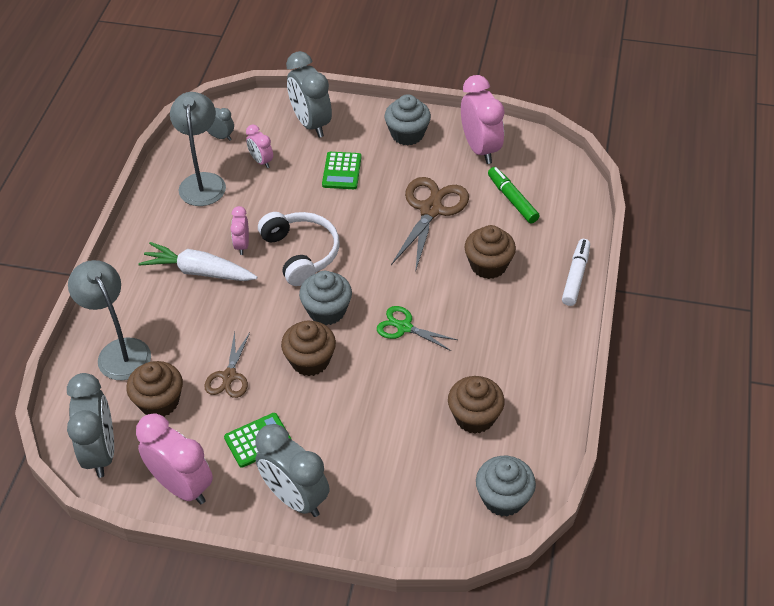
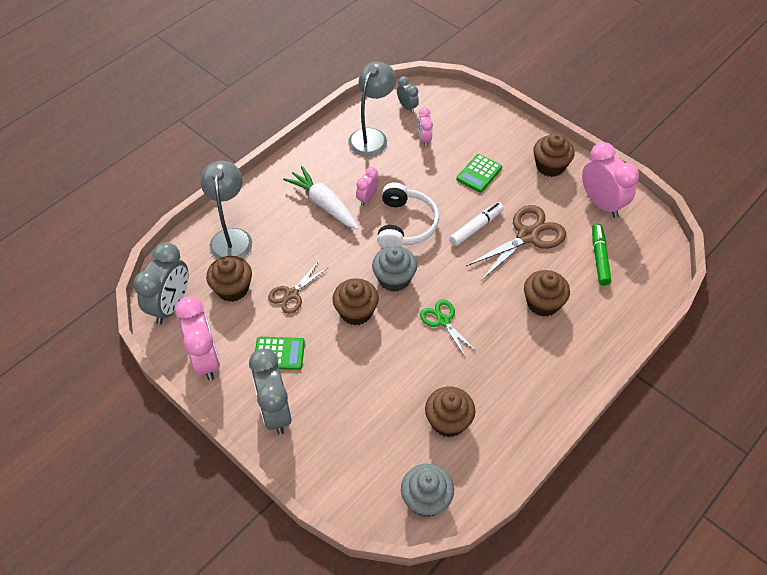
camera: 30 degrees right, 5 degrees up
(311, 124) = (481, 125): grey clock -> none
(407, 134) = (550, 166): grey cupcake -> brown cupcake
(480, 148) = (601, 203): pink clock -> pink clock turned 45 degrees counterclockwise
(575, 276) = (609, 347): white marker -> white marker (476, 227)

